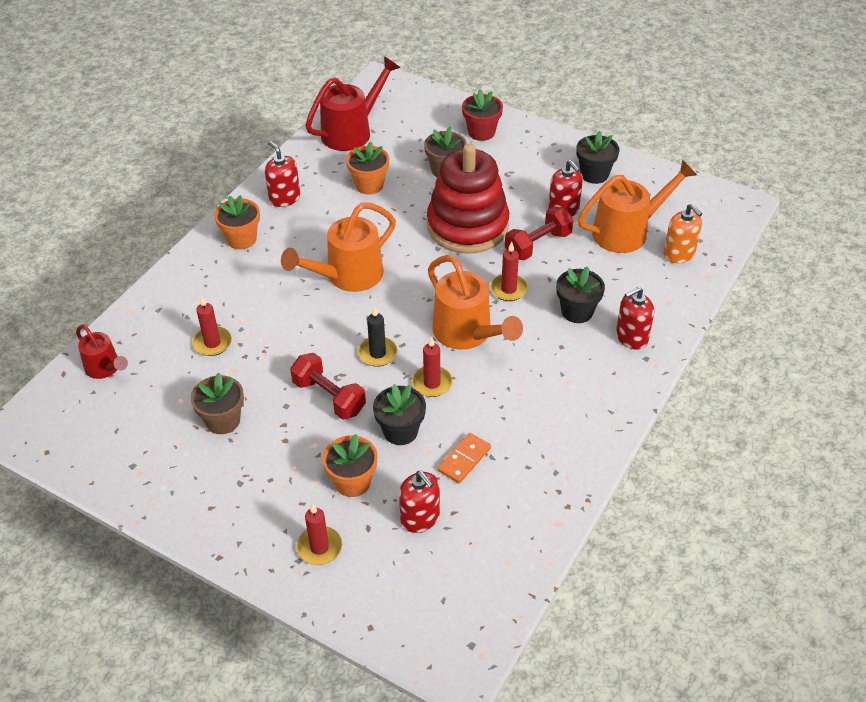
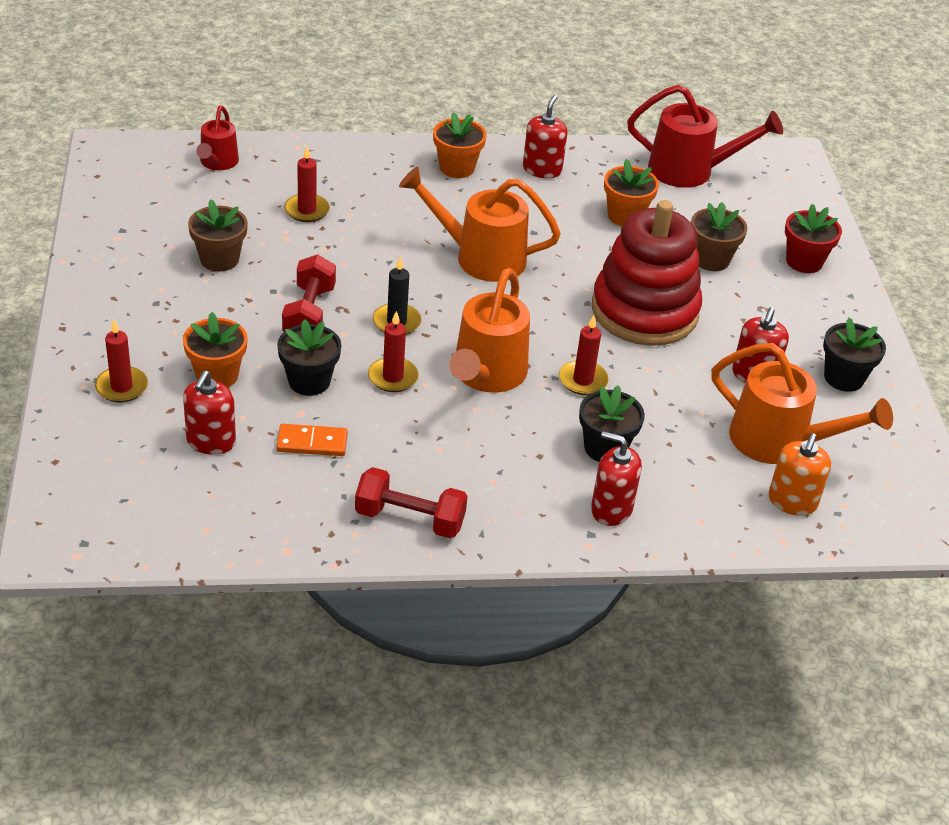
camera: 50 degrees right, 5 degrees down
(538, 245) = (675, 376): red dumbbell -> red dumbbell (410, 519)

